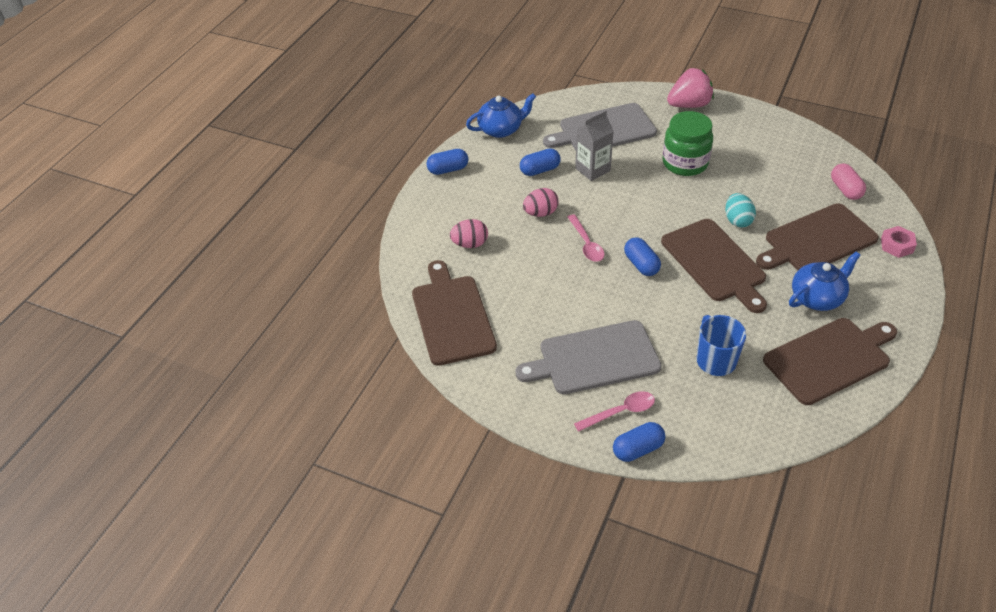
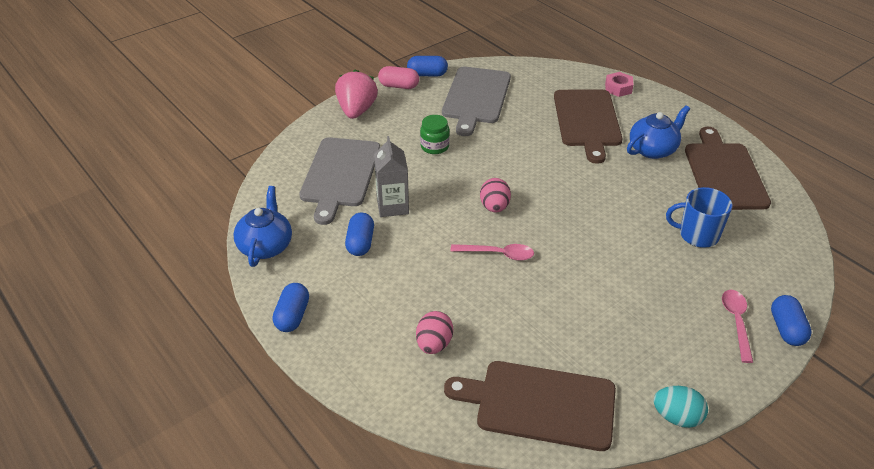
camera: 65 degrees left, 5 degrees down
(540, 213) = (427, 269): pink egg -> pink egg (494, 207)
(594, 358) = (659, 312): grey cutting board -> grey cutting board (476, 97)
(641, 264) = (551, 229): blue capsule -> blue capsule (427, 74)
(685, 163) = (434, 147): green jar -> green jar, size x0.59
(715, 263) = (578, 185): brown cutting board -> none
(737, 220) = (534, 150): turquoise egg -> turquoise egg (677, 417)
(817, 298) = (653, 149): blue teapot -> blue teapot turned 60 degrees clockwise
(845, 189) = (538, 82): pink capsule -> pink capsule (399, 86)

